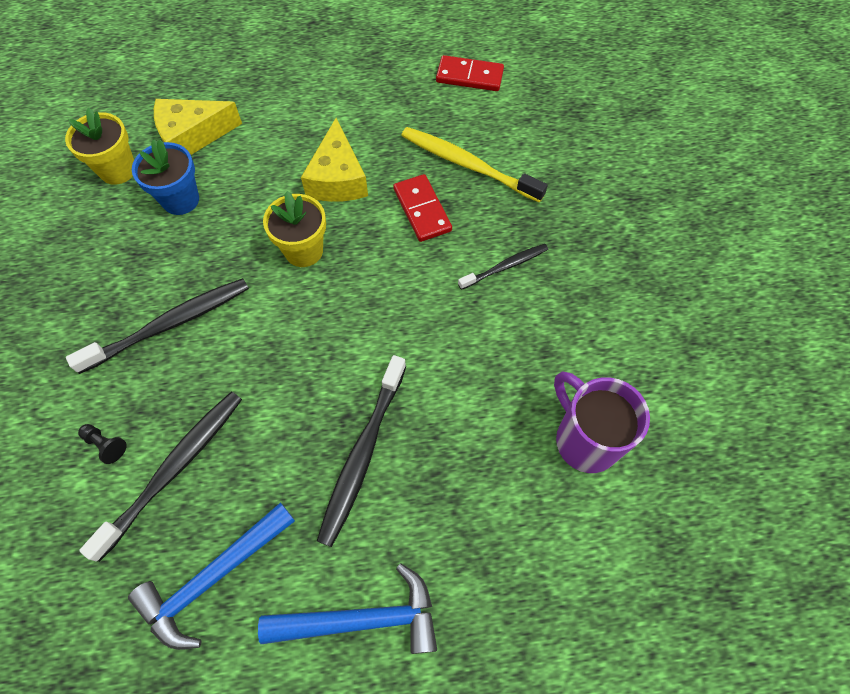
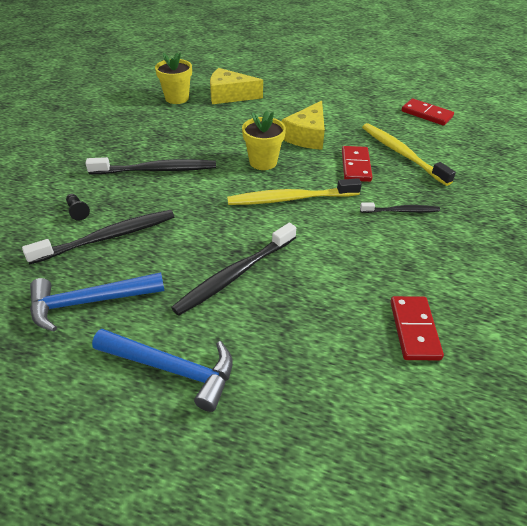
camera: 25 degrees right, 20 degrees down
(180, 200) = (203, 119): blue flower pot -> none
(369, 302) = (290, 199): none -> yellow toothbrush
(585, 439) = (414, 330): purple mug -> red domino

